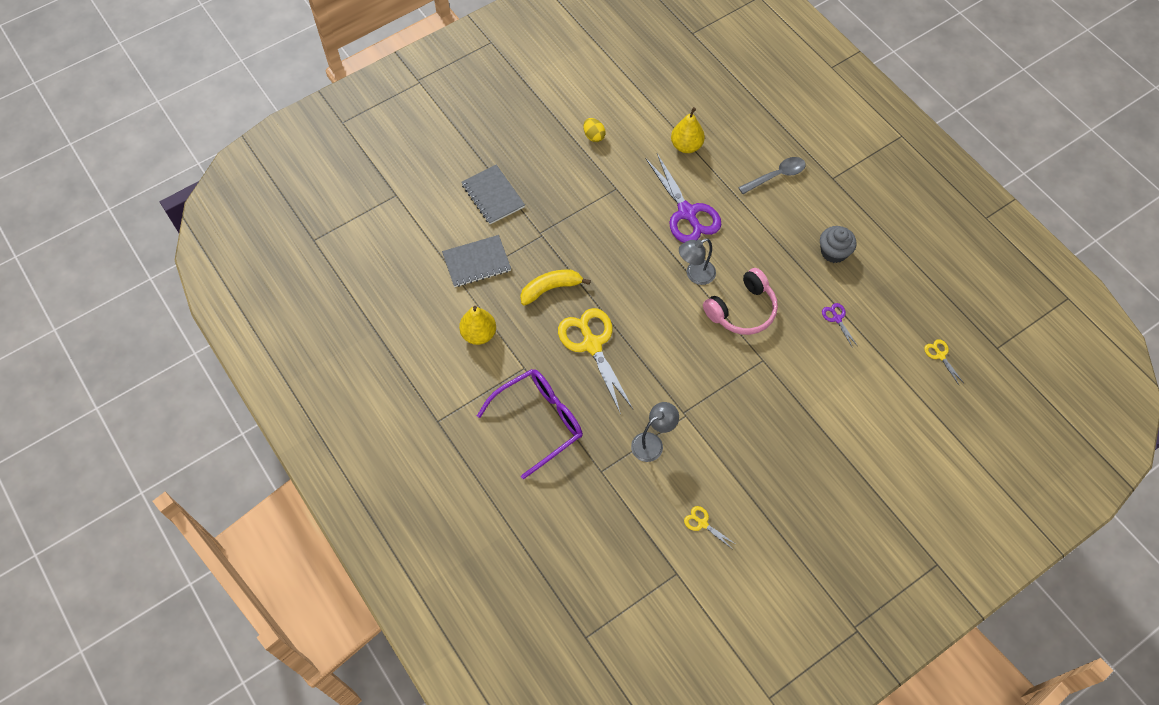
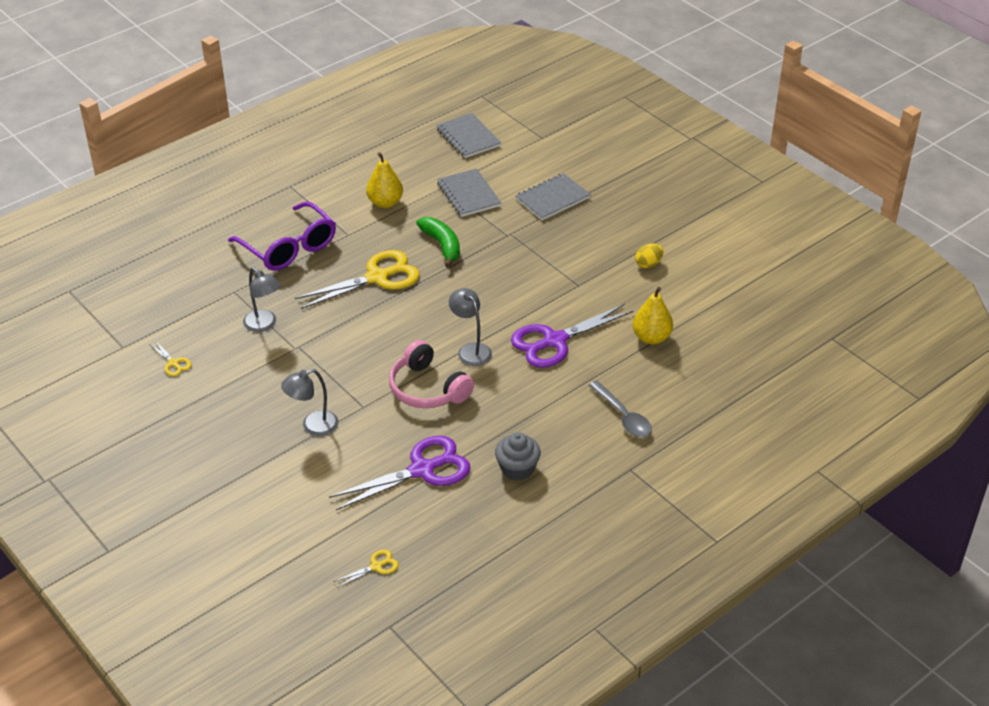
camera: 85 degrees right, 20 degrees down
(384, 256) = (468, 137): none -> grey notebook
(551, 289) = (442, 245): yellow banana -> green banana
(702, 523) = (173, 363): yellow scissors -> yellow scissors turned 105 degrees clockwise
(787, 400) = (313, 426): none -> grey lamp
(837, 318) = (422, 470): purple scissors -> purple scissors, size x2.28

